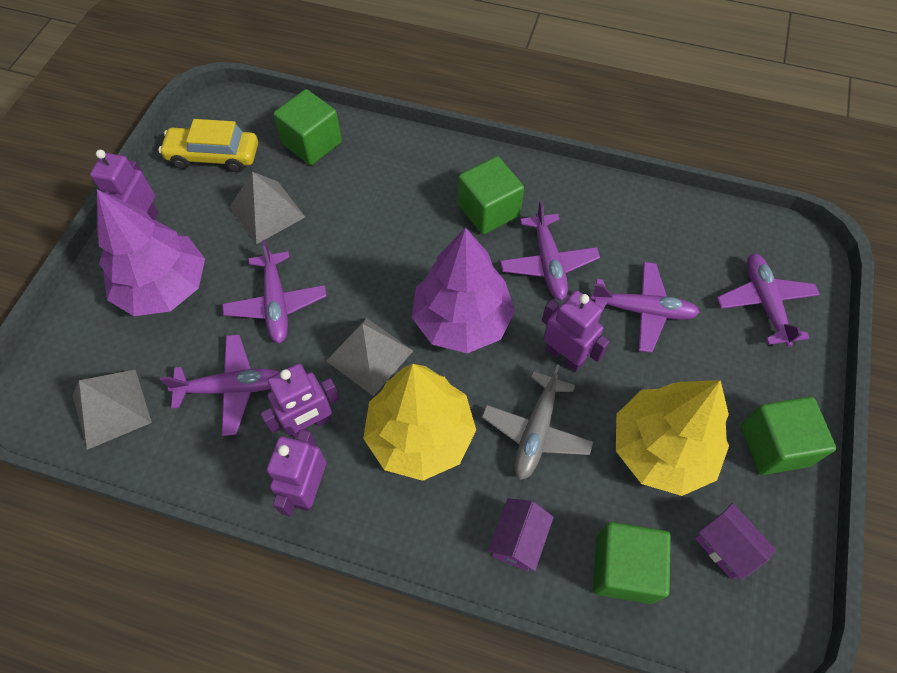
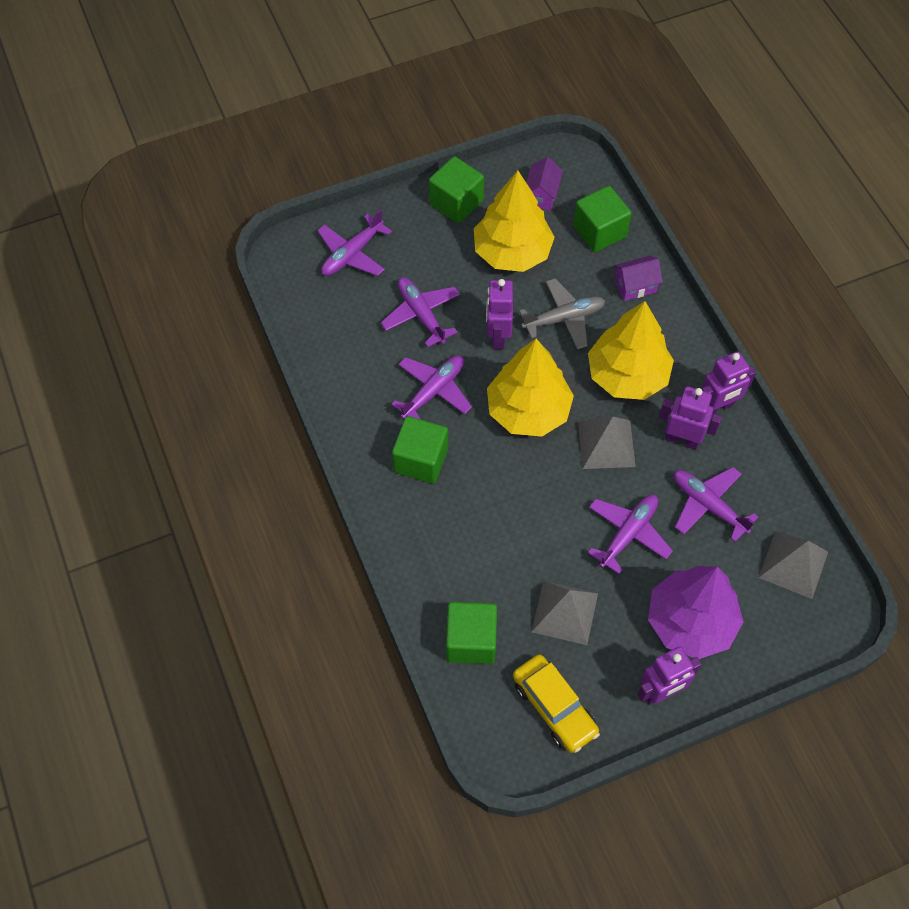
camera: 130 degrees left, 0 degrees up
(462, 320) = (528, 410): purple tree -> yellow tree

